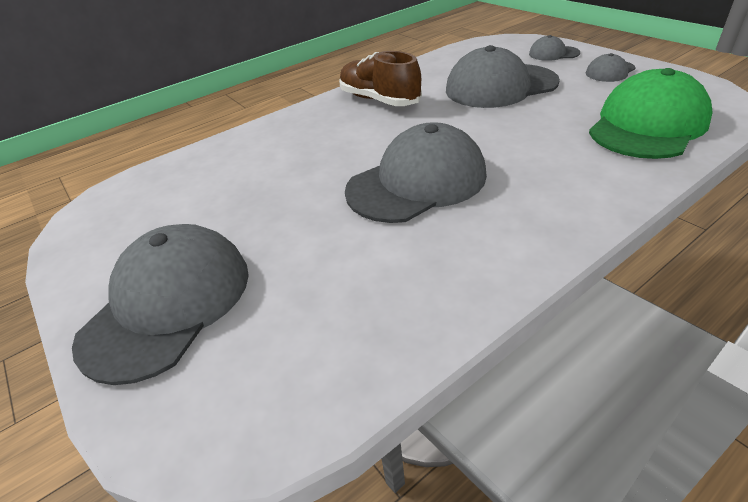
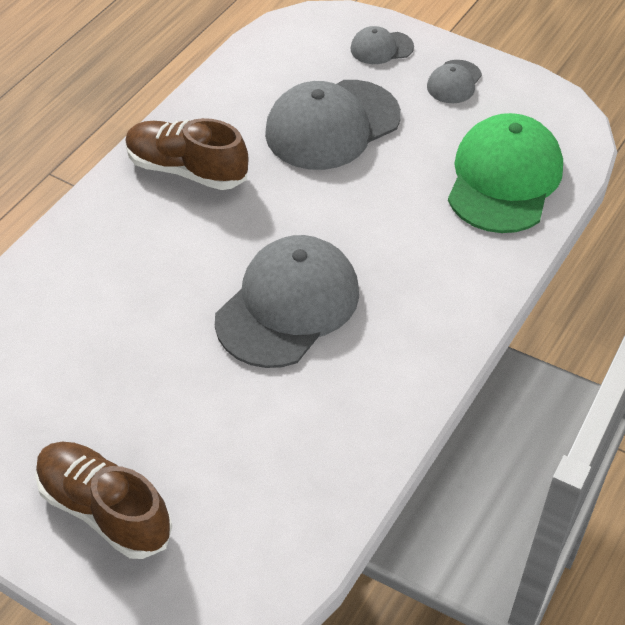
camera: 25 degrees left, 10 degrees up
(168, 304) = (104, 509): grey cap -> brown shoe

